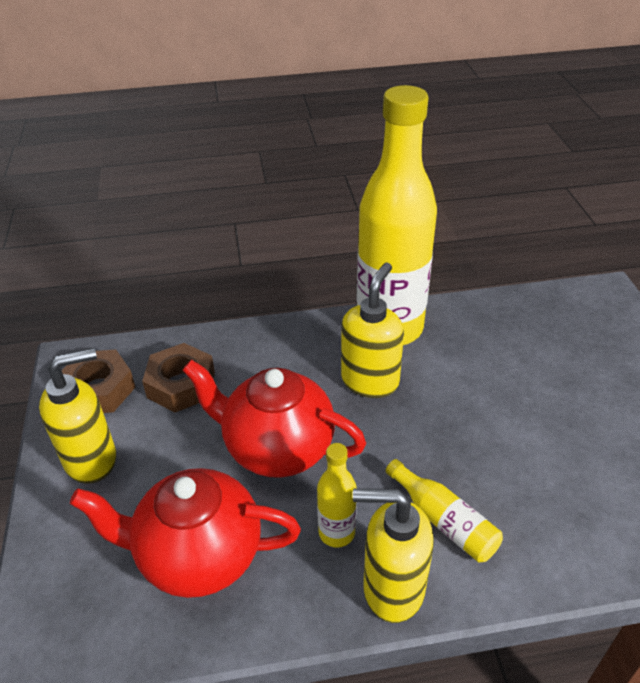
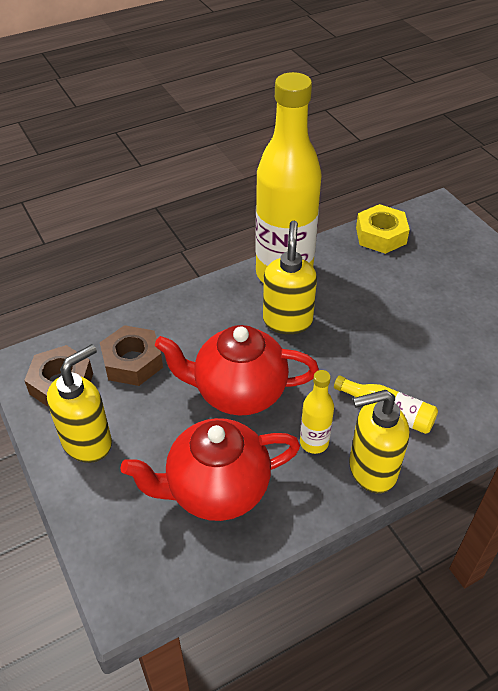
camera: 20 degrees left, 5 degrees up
(522, 309) = (381, 235): none -> yellow nut

